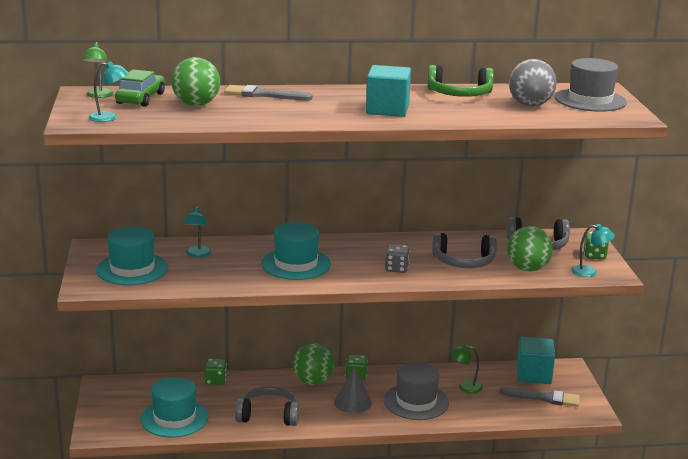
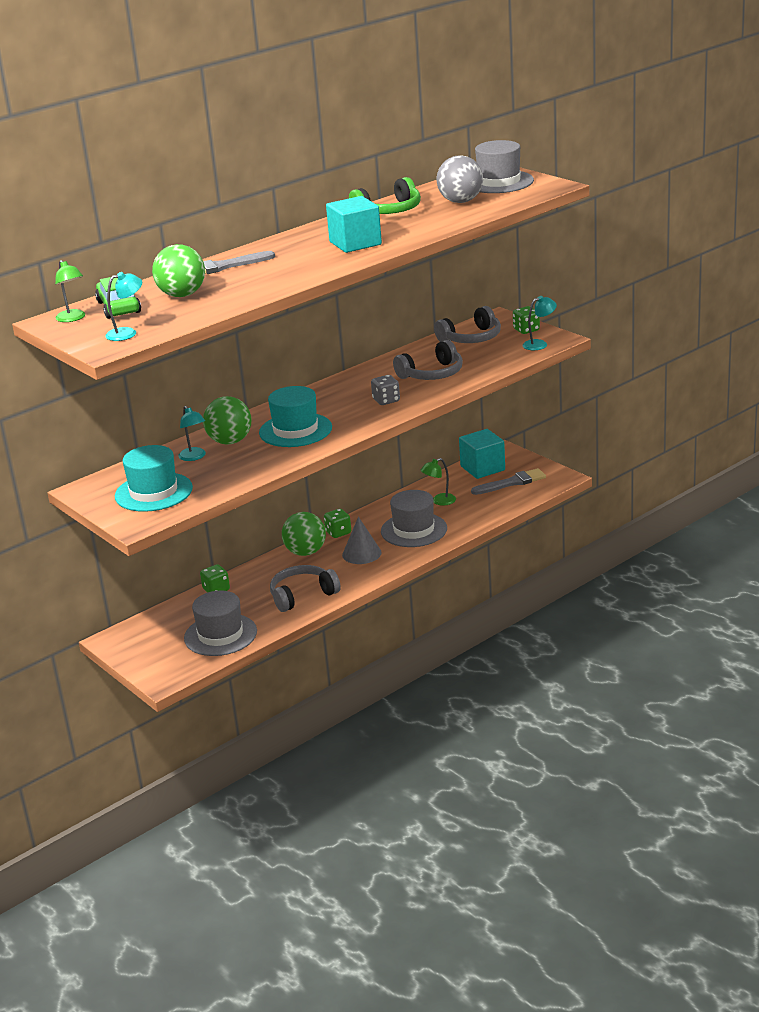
camera: 30 degrees left, 5 degrees up
(174, 418) = (220, 635): turquoise hat -> grey hat
(527, 269) = (489, 360): green ball -> green ball (230, 441)

